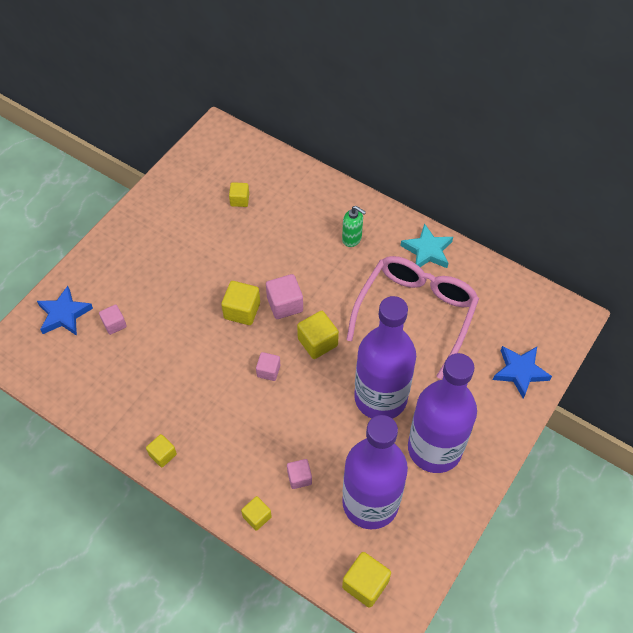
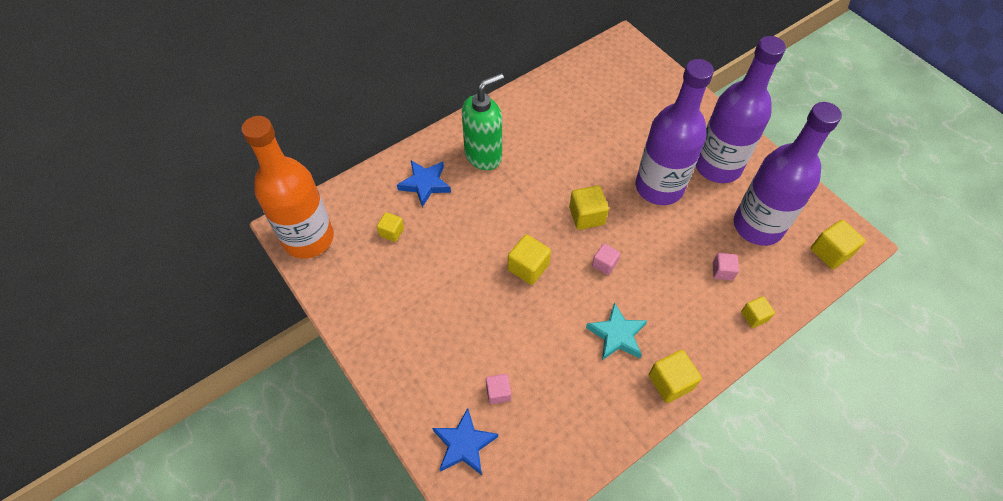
camera: 70 degrees left, 0 degrees up
(163, 454) = (670, 382): yellow cube -> yellow cube, size x1.57
(212, 148) = (308, 238): none -> orange bottle
(285, 304) = (535, 229): pink cube -> none
(352, 239) = (483, 155): green soap dispenser -> green soap dispenser, size x1.87
(415, 313) = (583, 136): pink glasses -> none
(427, 251) = (521, 107): turquoise star -> turquoise star (617, 335)
(520, 372) = (663, 89): blue star -> blue star (425, 184)

